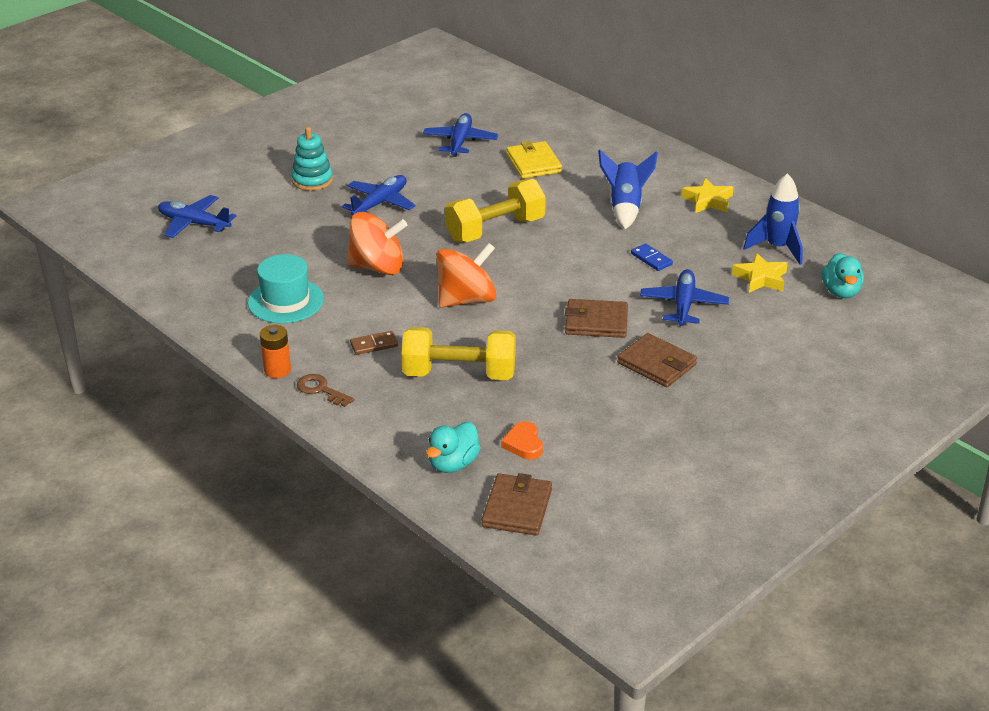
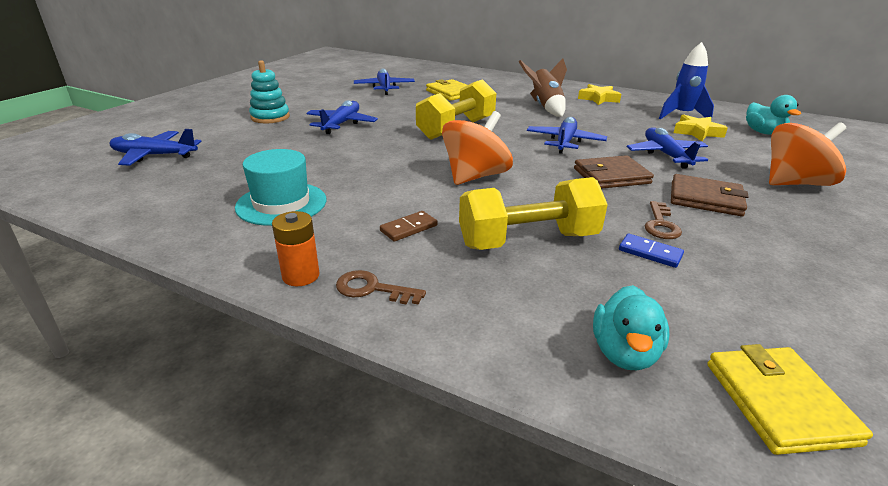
camera: 20 degrees left, 5 degrees down
(377, 267) = (367, 164): orange spinning top -> orange spinning top (794, 183)
(517, 508) = (778, 402): brown wallet -> yellow wallet
(523, 444) = (679, 304): orange heart -> none
(584, 381) = (661, 224): none -> brown key
(594, 269) = (565, 142): none -> blue plane
(625, 208) = (545, 107): blue rocket -> brown rocket
(651, 259) = (601, 131): blue domino -> blue domino (650, 253)

